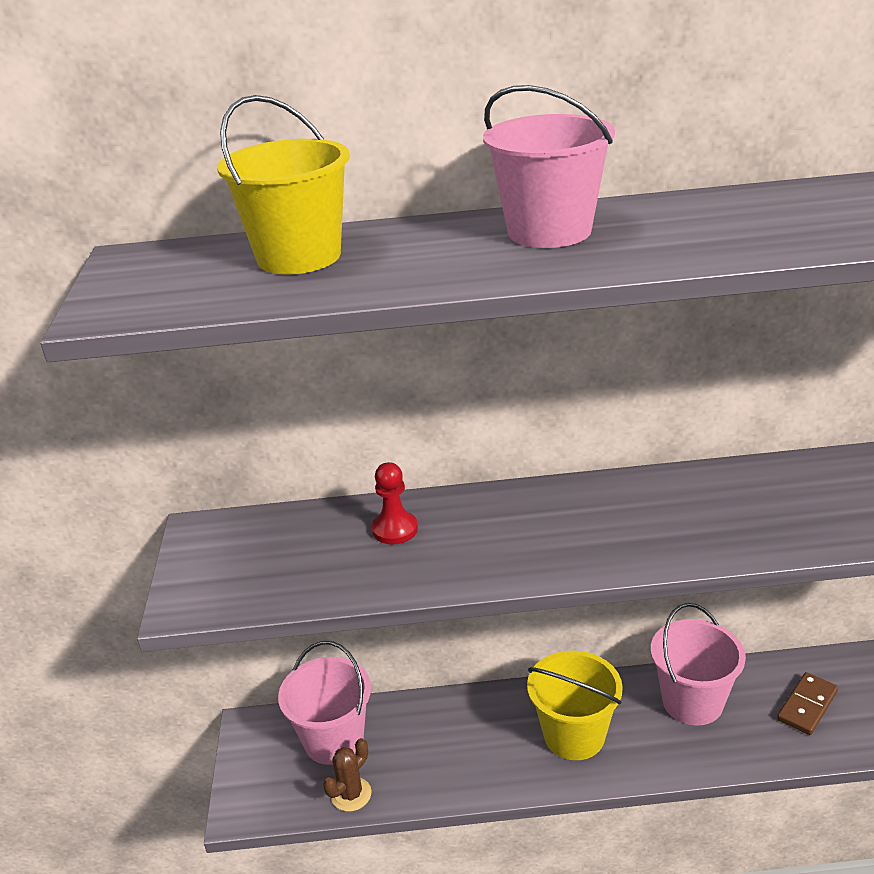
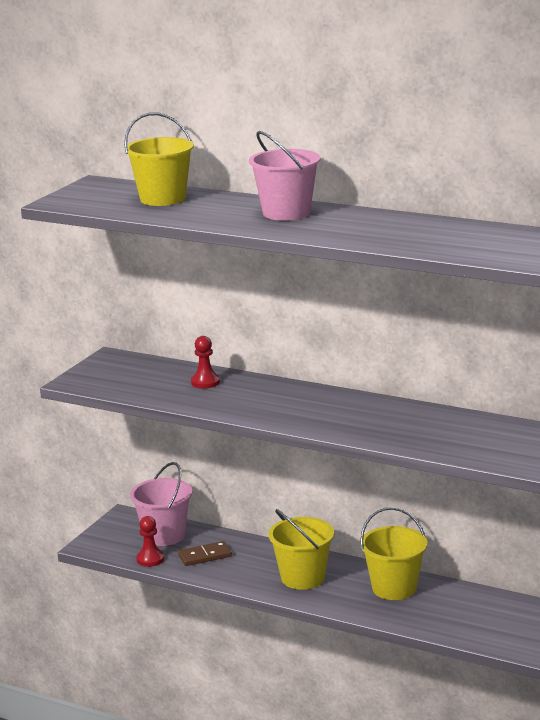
camera: 30 degrees right, 10 degrees down
(351, 794) = (150, 559): brown cactus -> red pawn
(692, 702) = (394, 588): pink bucket -> yellow bucket
(807, 705) = (464, 613): brown domino -> brown domino (205, 556)

